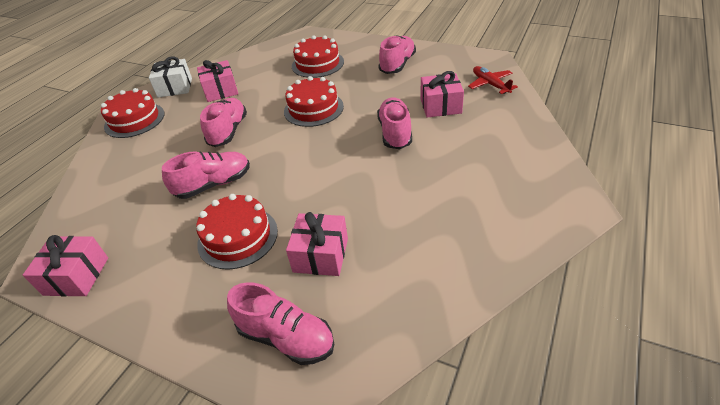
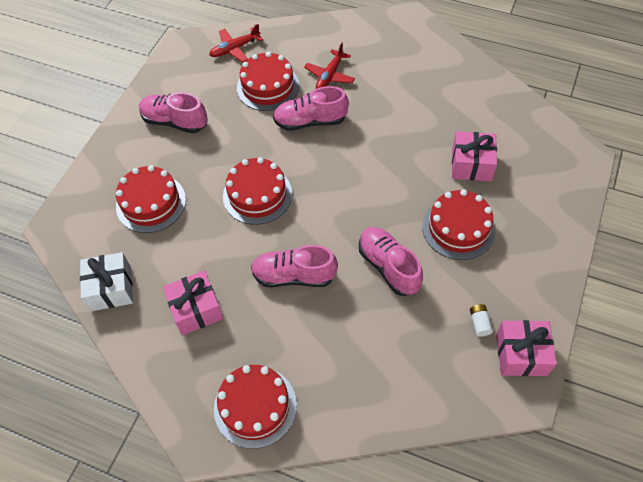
camera: 95 degrees left, 15 degrees up
(126, 246) = (479, 323): none -> white battery
(175, 87) = (174, 378): white gift -> white gift (111, 288)
(286, 337) = (548, 176): pink shoe -> none
(440, 106) = (268, 87): pink gift -> red cake
(460, 143) = (329, 76): none -> red plane

